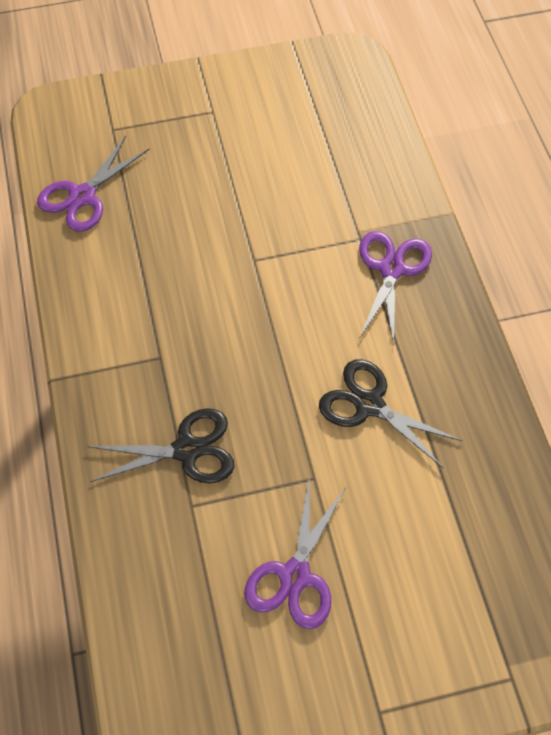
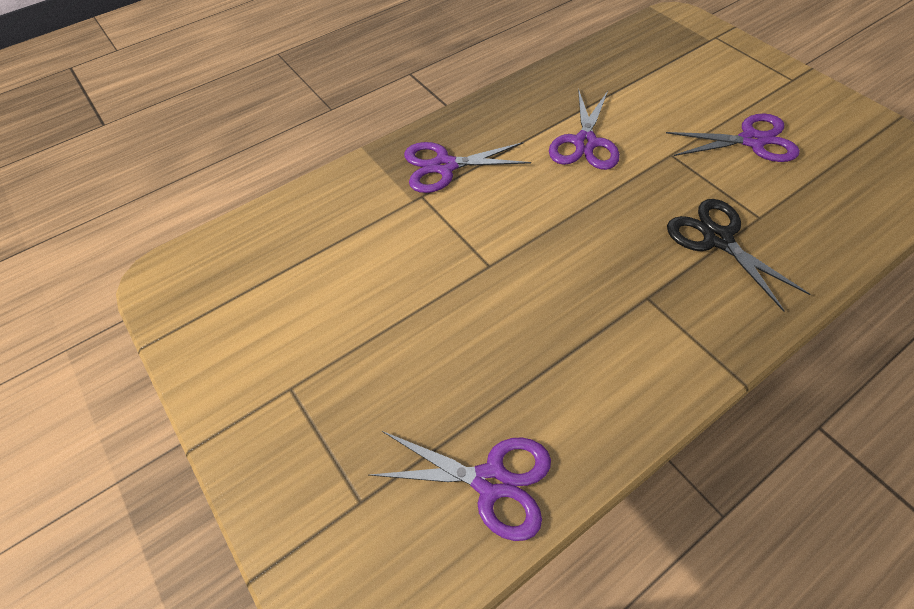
camera: 110 degrees left, 5 degrees down
(369, 405) = (585, 143): black scissors -> purple scissors

